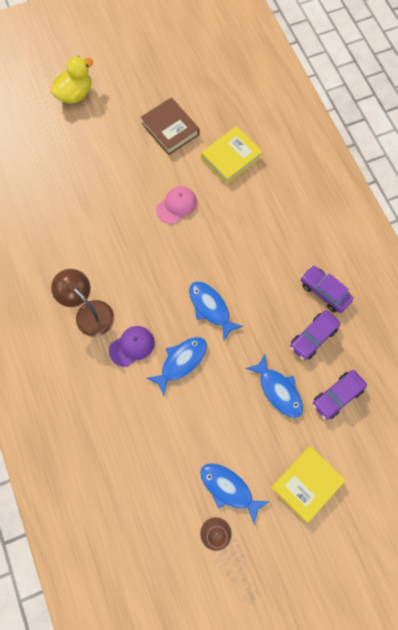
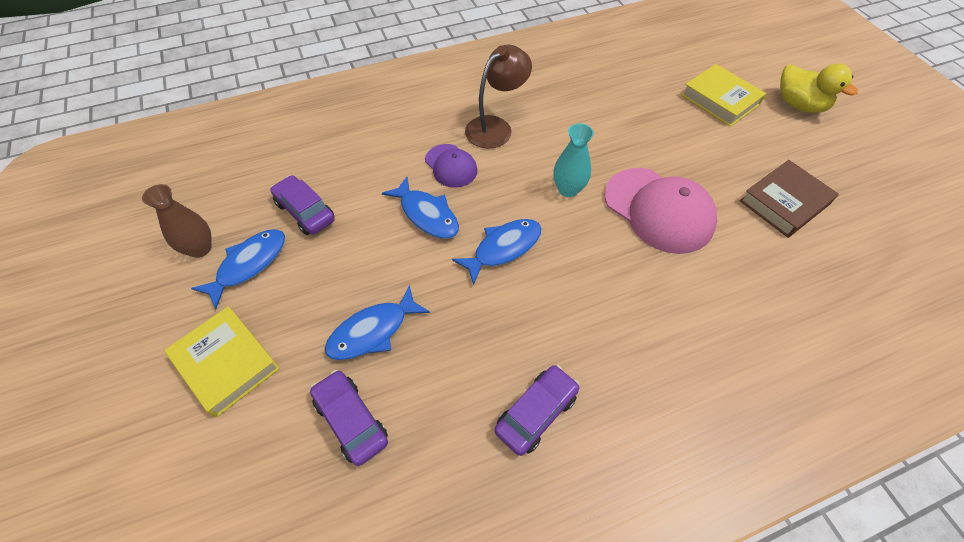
camera: 90 degrees right, 15 degrees down
(157, 262) = (568, 189): none -> turquoise vase
(176, 205) = (658, 210): pink cap -> pink cap, size x1.80
(231, 158) = (760, 279): yellow book -> yellow book (720, 100)
(313, 337) = (454, 388): purple car -> purple car (305, 212)

